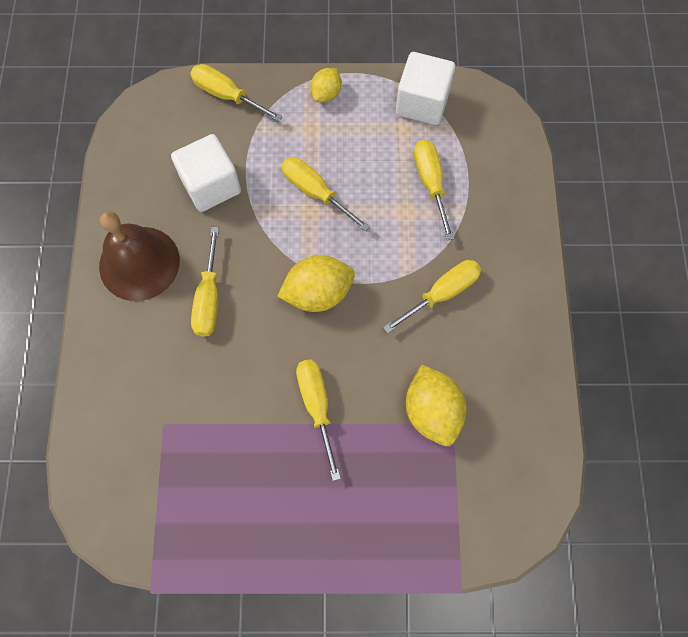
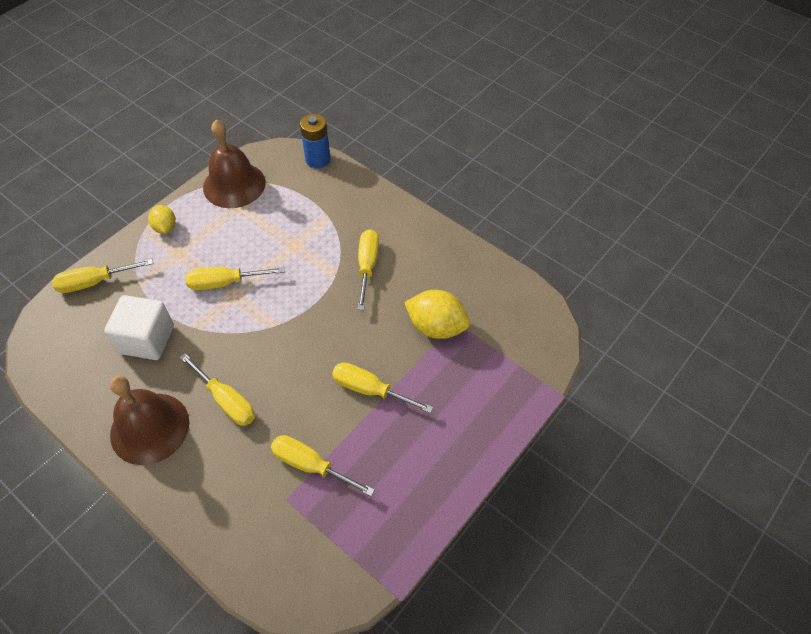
camera: 50 degrees left, 15 degrees down
(318, 293) = (294, 332): yellow lemon -> none
(422, 103) = (234, 185): white cube -> brown bell
(430, 183) = (291, 219): yellow screwdriver -> yellow screwdriver (311, 465)
(520, 144) = (318, 159): none -> blue battery

